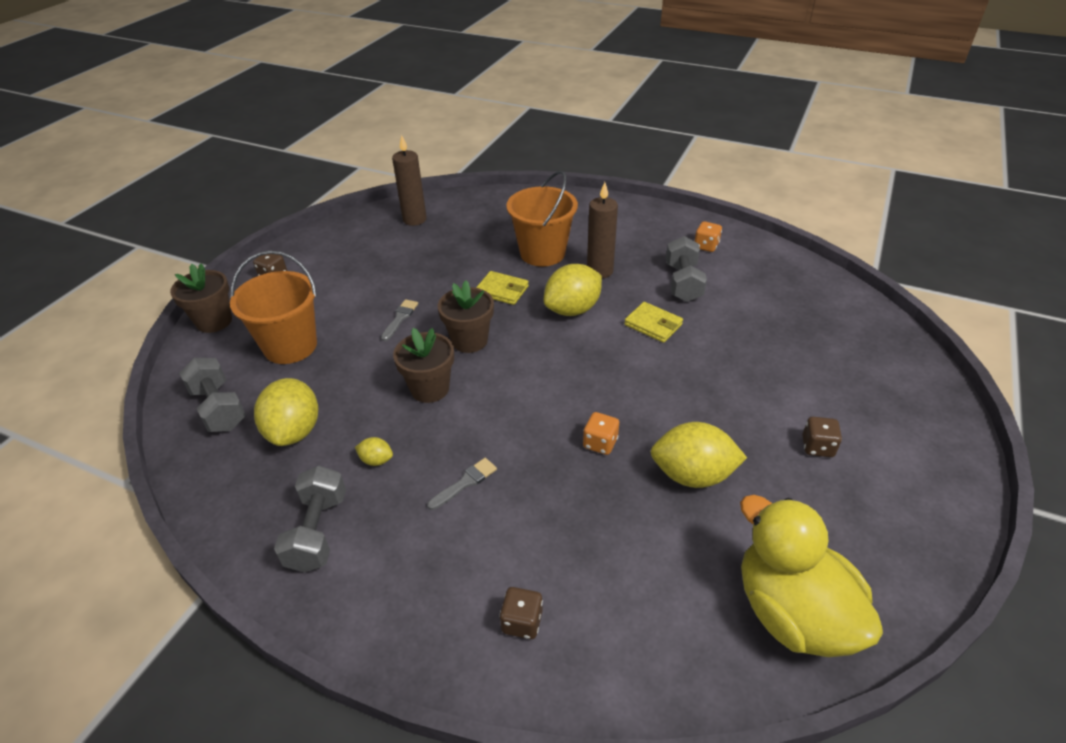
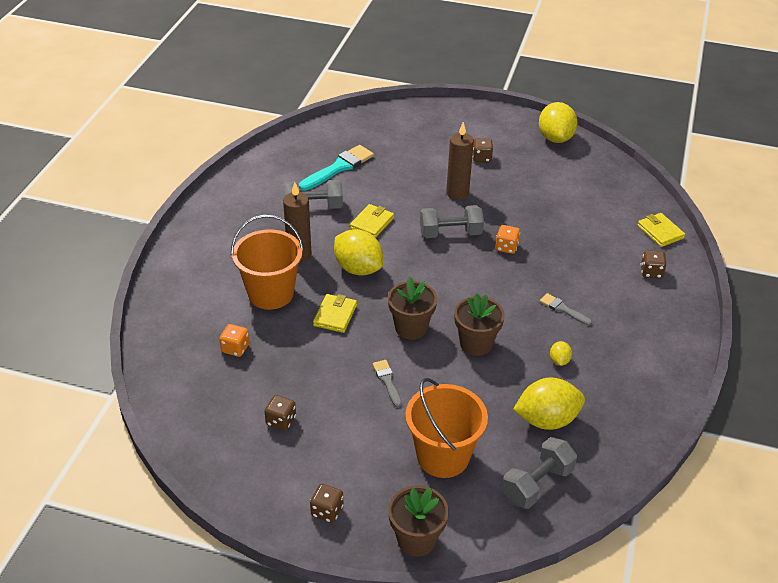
camera: 100 degrees left, 0 degrees up
(318, 532) = (631, 378): grey dumbbell -> grey dumbbell (450, 233)
(379, 256) = (281, 421): none -> brown dice
(400, 318) = (387, 381): grey brush -> grey brush turned 60 degrees clockwise
(414, 219) = (203, 405): brown candle -> brown candle (457, 193)
(628, 672) = (660, 232): none -> yellow wallet
(692, 475) = (521, 207): yellow lemon -> yellow lemon (555, 138)
(706, 246) = (256, 193): orange dice -> orange dice (235, 348)
(764, 305) = (339, 167): none -> turquoise brush
(792, 612) = (601, 177): yellow duck -> none

